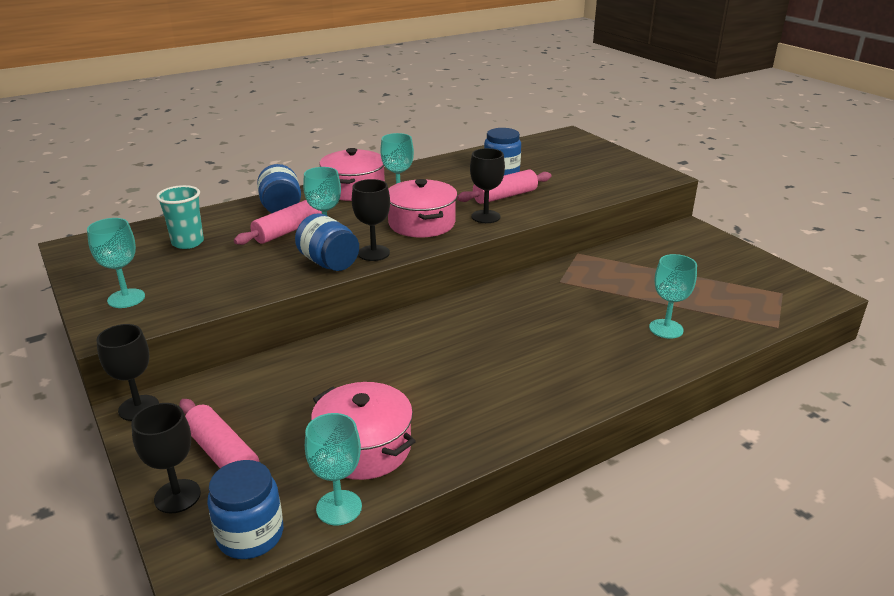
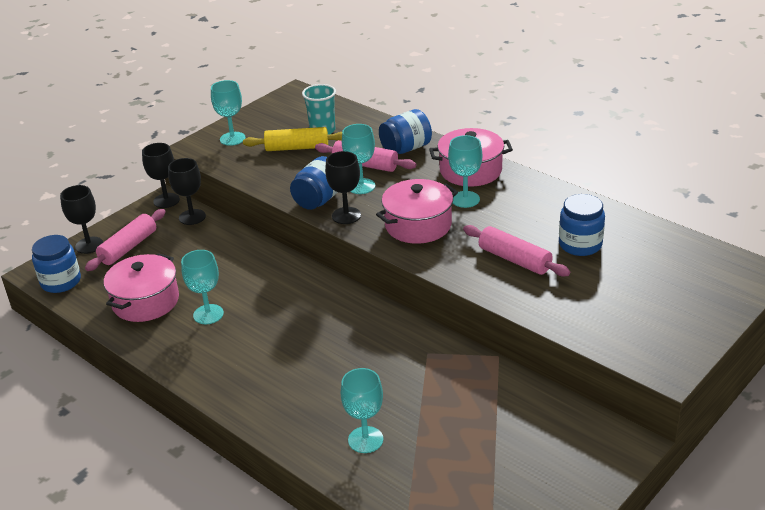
camera: 75 degrees right, 5 degrees up
(205, 261) = (297, 148): none -> yellow rolling pin
(339, 507) = (87, 307): turquoise goblet -> turquoise goblet (208, 314)
(485, 217) = (455, 258): black goblet -> black goblet (192, 217)

